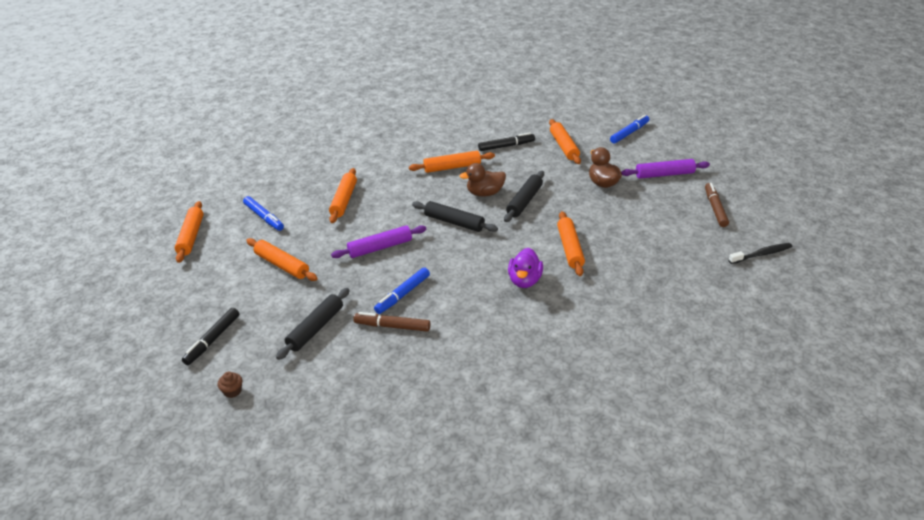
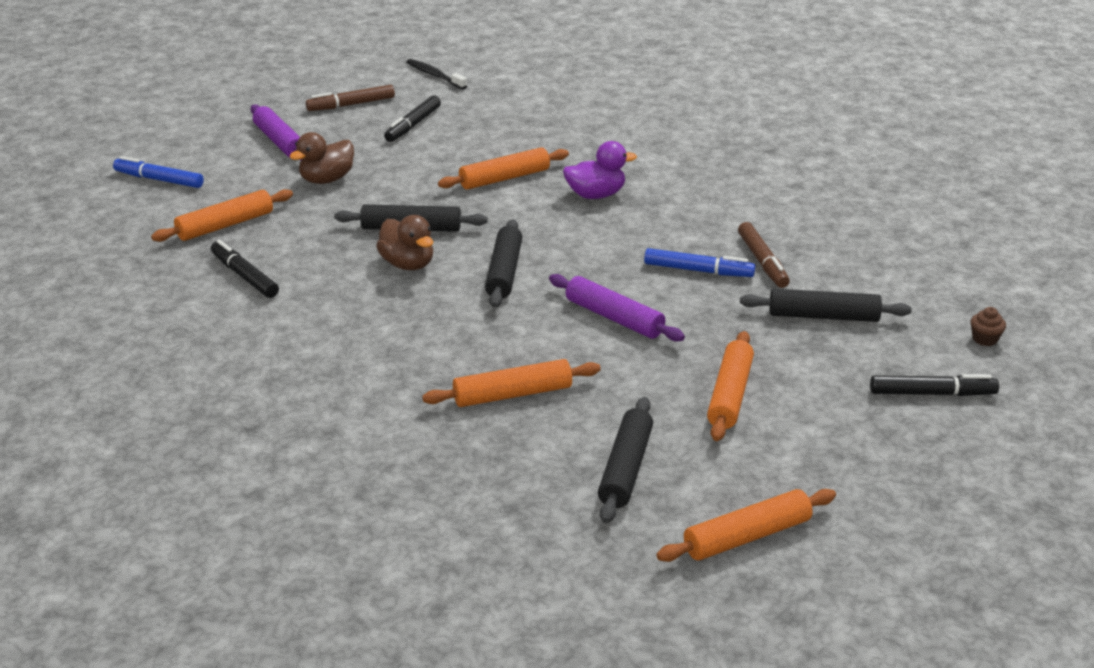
camera: 115 degrees left, 5 degrees down
(264, 217) = (625, 468): blue marker -> black rolling pin
(452, 167) = (342, 312): orange rolling pin -> none
(670, 228) = (413, 125): none -> black marker

